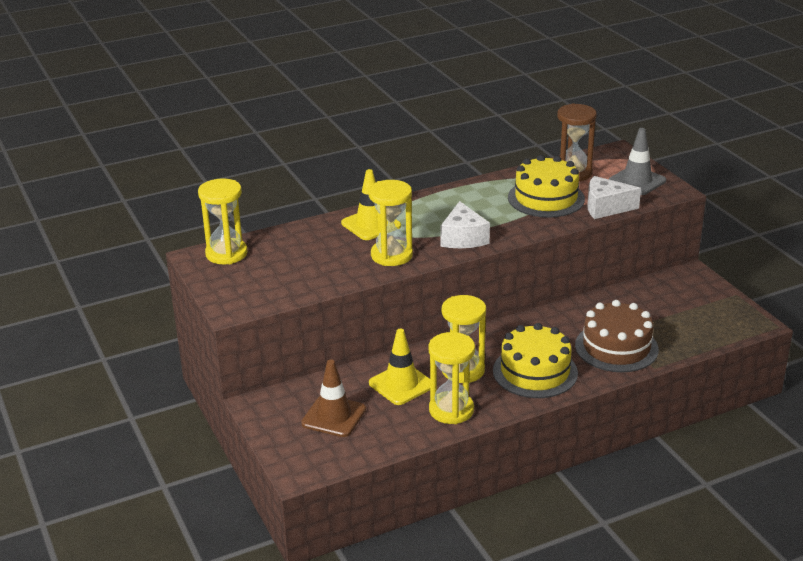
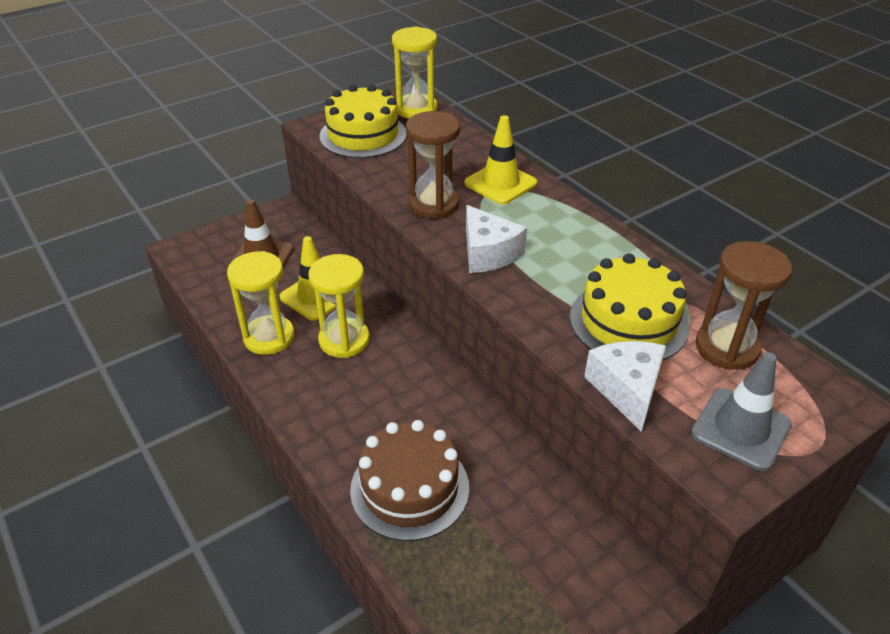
camera: 80 degrees right, 10 degrees up
(391, 255) = (433, 204): yellow hourglass -> brown hourglass
(463, 238) = (488, 253): white cheese -> white cheese turned 105 degrees counterclockwise
(535, 372) = (345, 404): yellow cake -> yellow cake (363, 135)

